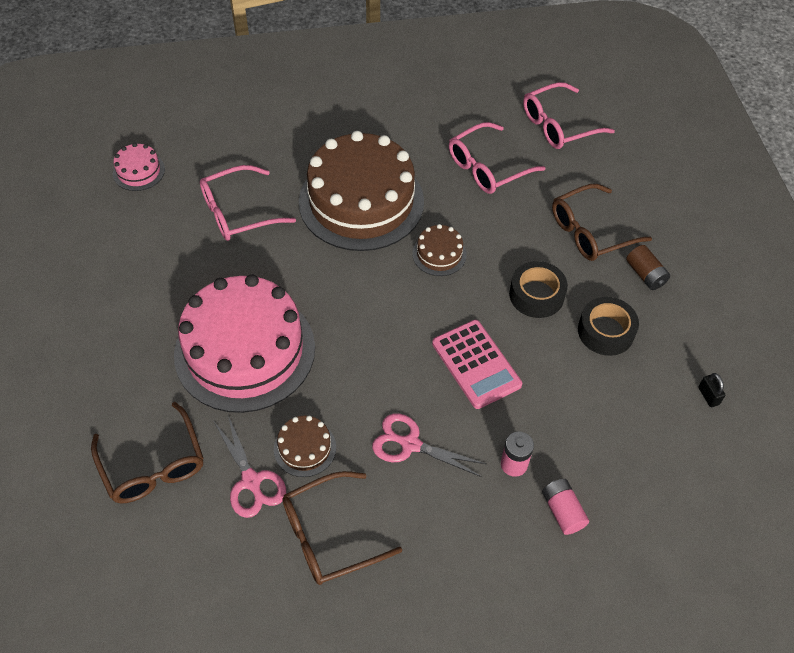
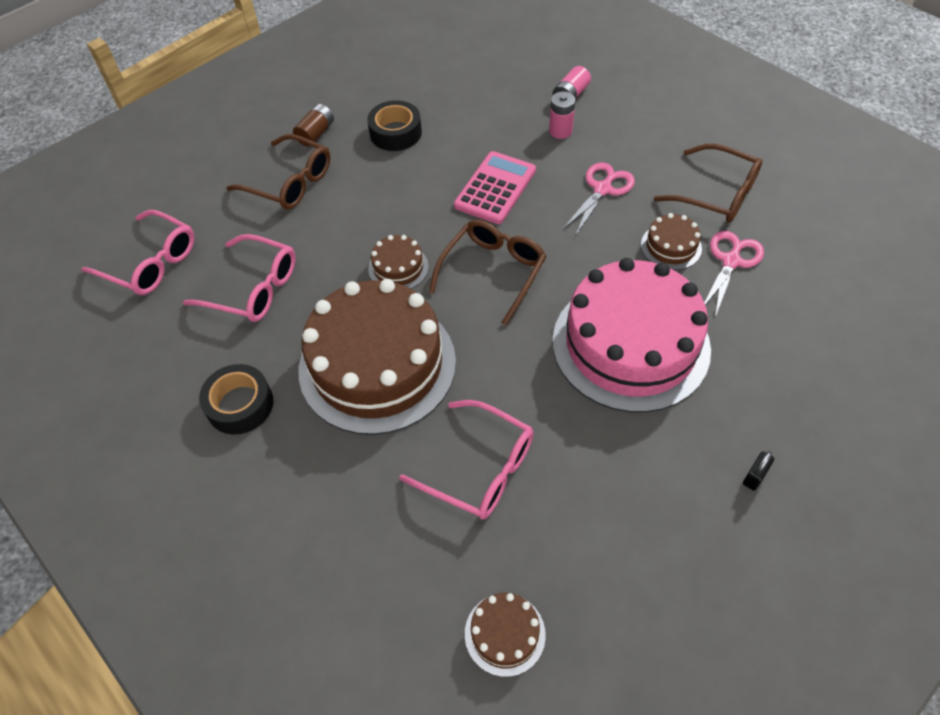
camera: 120 degrees left, 0 degrees up
(139, 171) = (505, 634): pink cake -> brown cake
(153, 464) = (791, 333): brown glasses -> brown glasses (492, 272)
(410, 444) = (602, 189): pink scissors -> pink scissors turned 135 degrees counterclockwise
(536, 295) = (392, 185): black tape -> black tape (240, 405)
(708, 396) = (409, 66): black padlock -> black padlock (754, 476)

